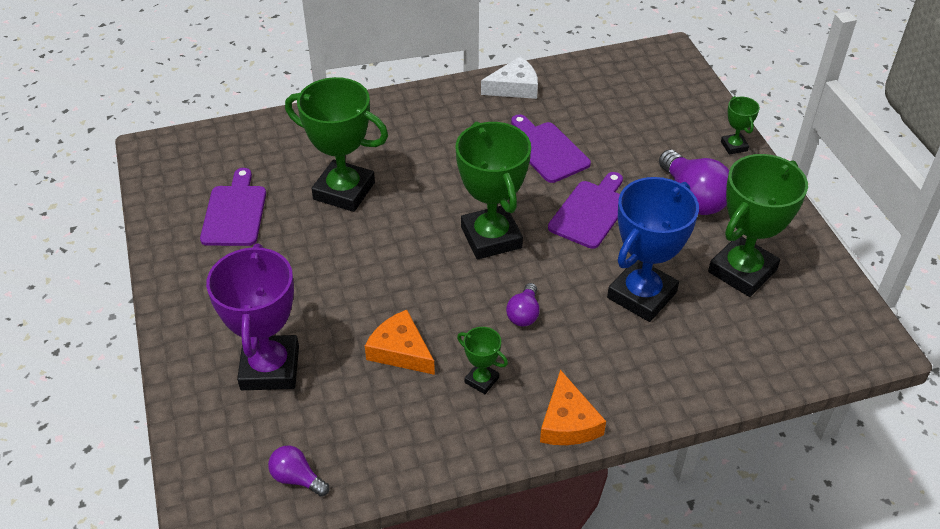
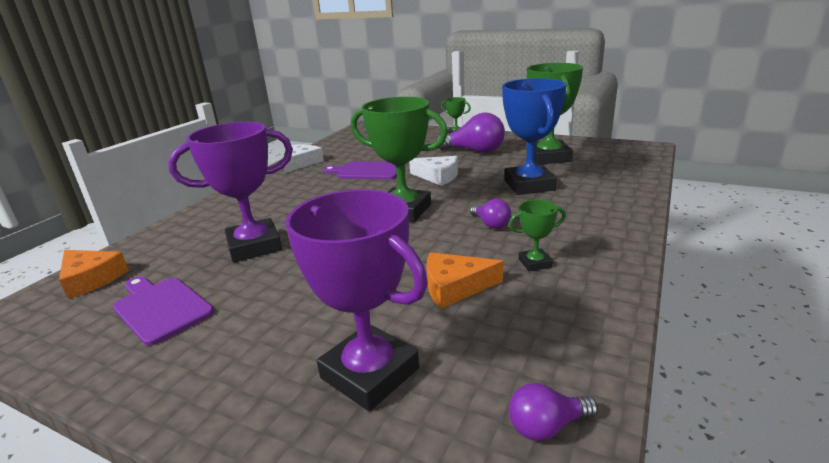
camera: 45 degrees left, 20 degrees down
(344, 191) = (254, 246): green trophy -> purple trophy
(568, 422) = (618, 245): orange cheese -> orange cheese (91, 279)
(590, 212) = (438, 176): purple cutting board -> white cheese

